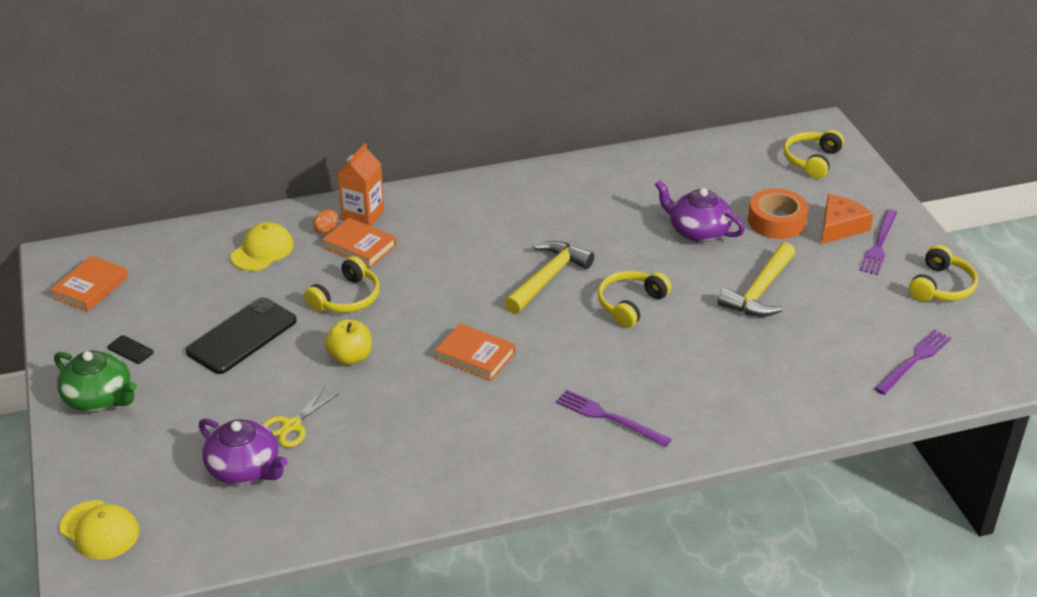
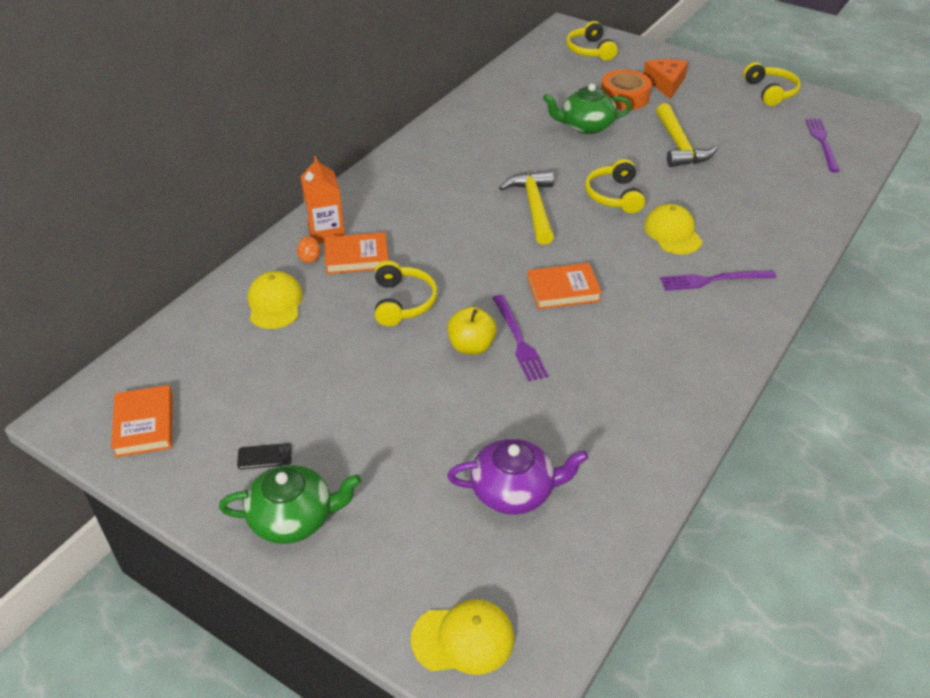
camera: 40 degrees left, 5 degrees up
(242, 336) = (355, 383): black phone -> none
(292, 425) = (502, 429): yellow scissors -> none
(633, 362) = (672, 233): none -> yellow cap
(698, 231) = (586, 126): purple teapot -> green teapot
(879, 244) = (702, 83): purple fork -> purple fork (519, 340)

